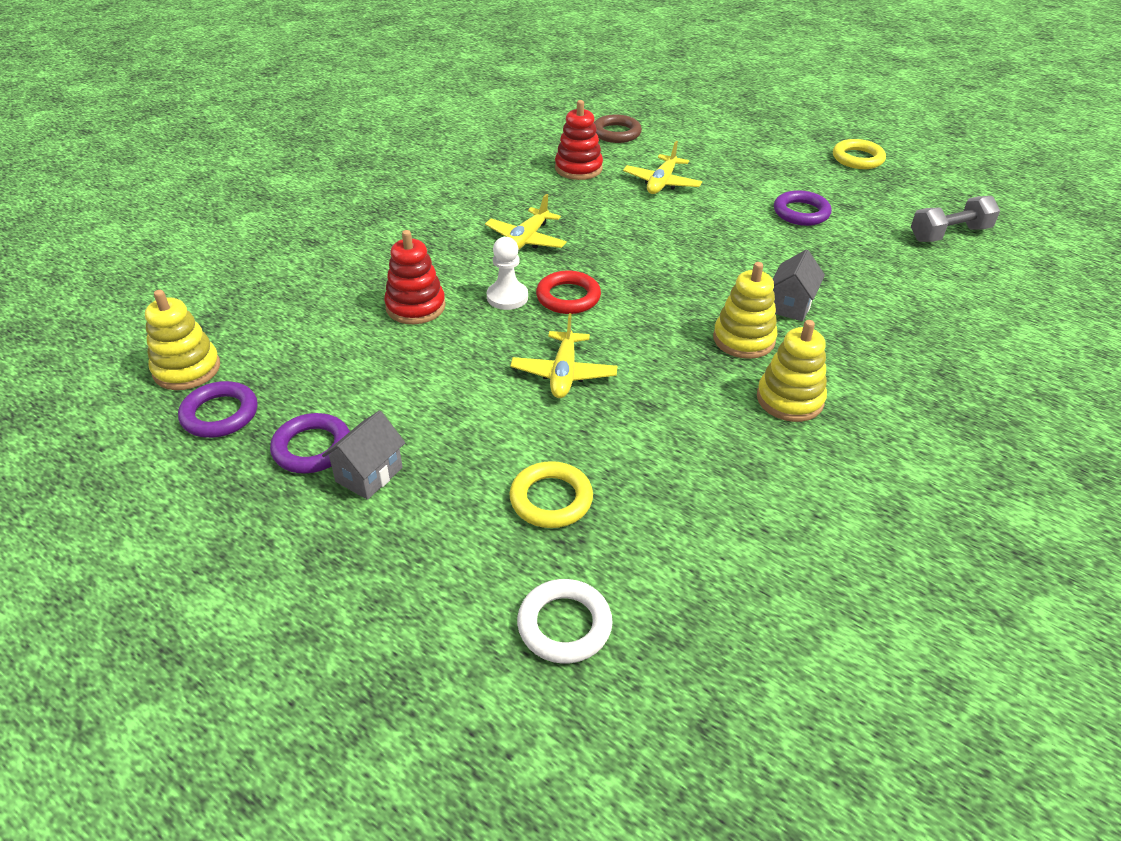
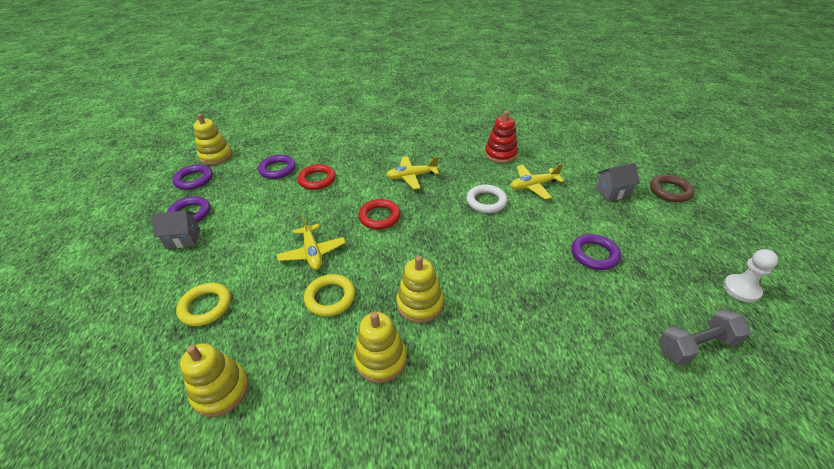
camera: 50 degrees right, 0 degrees up
(332, 328) = (277, 169): none -> purple ring
(415, 307) = (317, 180): red stacking toy -> red ring
(507, 297) = (356, 199): white pawn -> white pawn (741, 289)
(564, 373) = (312, 252): yellow plane -> yellow plane turned 75 degrees counterclockwise
(564, 625) = (110, 367): white ring -> white ring (486, 201)
(616, 133) = (555, 145): brown ring -> brown ring (670, 191)
(712, 533) = (221, 390): none -> yellow stacking toy
(790, 305) = (482, 306): grey house -> grey house (612, 192)
(857, 158) = (708, 245): yellow ring -> yellow ring (330, 297)
(949, 234) = (696, 346): grey dumbbell -> grey dumbbell turned 45 degrees counterclockwise

